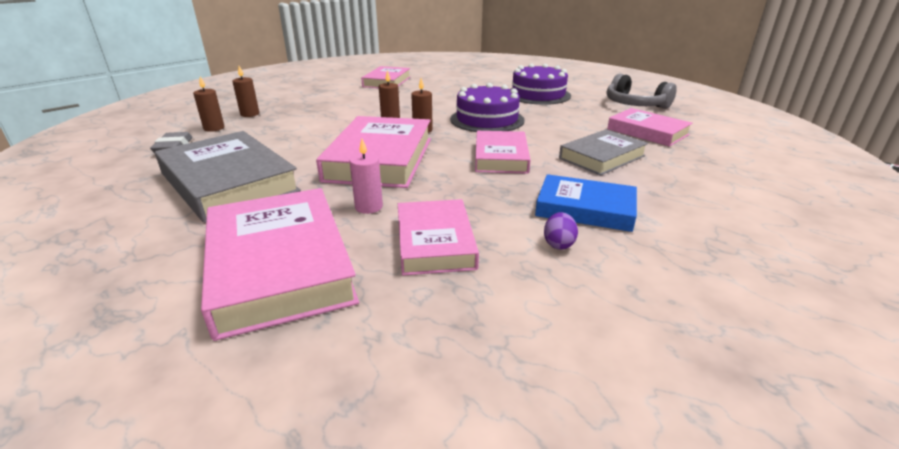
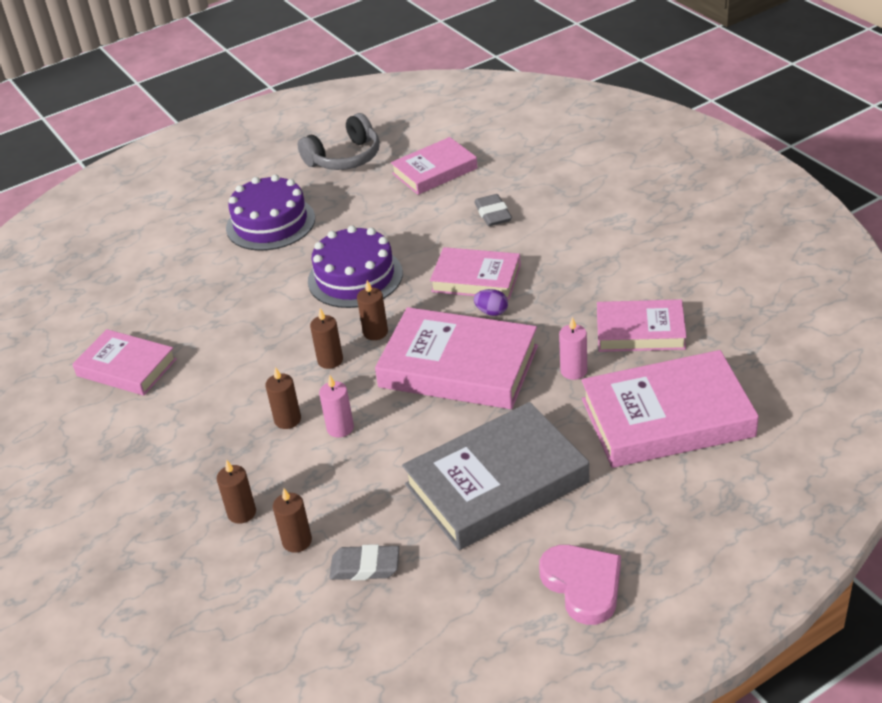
camera: 75 degrees left, 10 degrees up
(70, 226) = (583, 585): none -> pink heart
(318, 129) = (340, 428): none -> pink candle
(331, 116) = (287, 420): none -> brown candle
(558, 244) = (649, 268): purple egg -> purple egg (492, 312)
(585, 208) = (596, 244): blue book -> none
(602, 157) = (493, 214): grey book -> grey eraser

